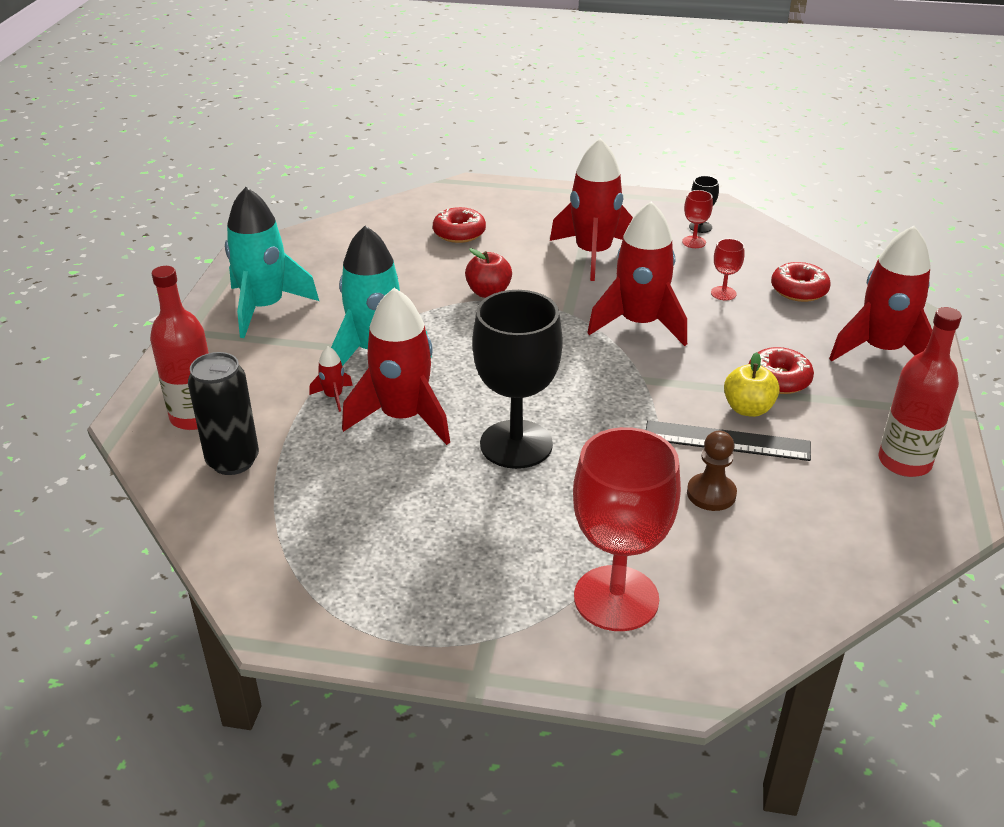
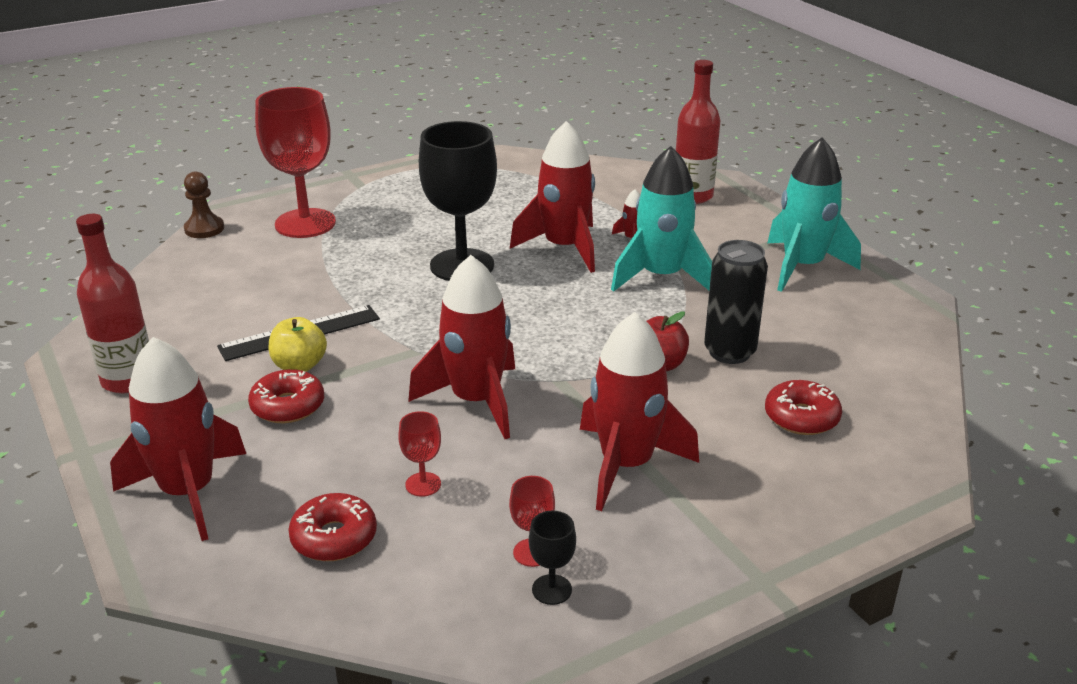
camera: 140 degrees right, 5 degrees down
(233, 461) = (624, 189): black can -> black can (729, 352)
(711, 494) = (285, 294): brown pawn -> brown pawn (204, 229)

